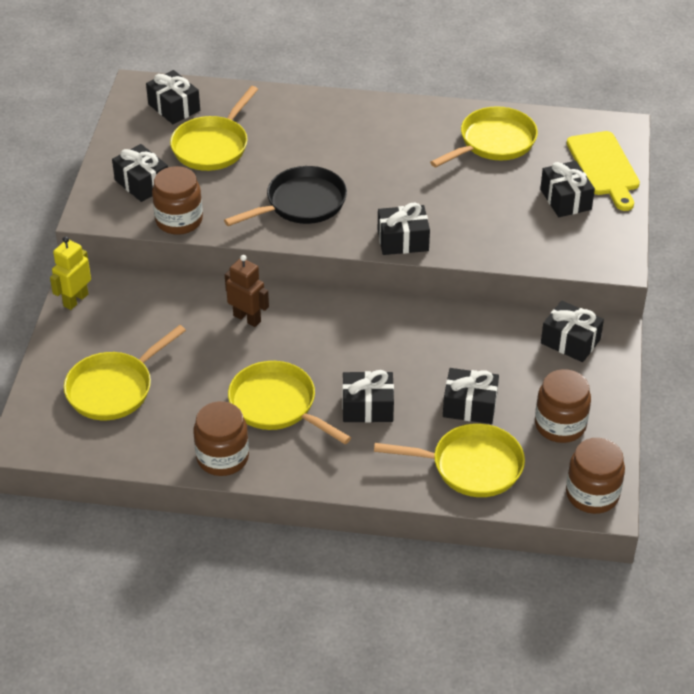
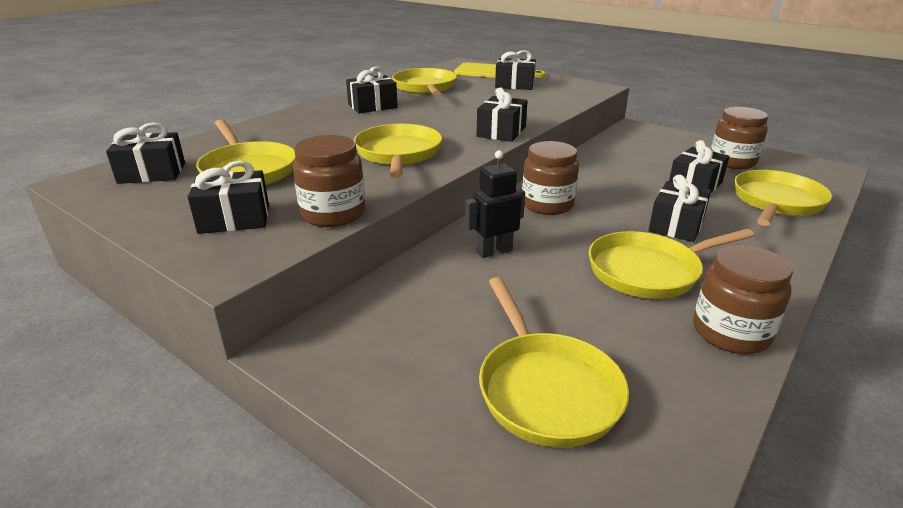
camera: 60 degrees left, 15 degrees down
(75, 300) = (326, 369): yellow robot -> none
(247, 318) = (494, 251): brown robot -> black robot
(301, 203) = (398, 154): black pan -> yellow pan
(570, 341) = (637, 139): black gift -> black gift (372, 106)
(592, 494) = (819, 170): brown jar -> brown jar (547, 204)

